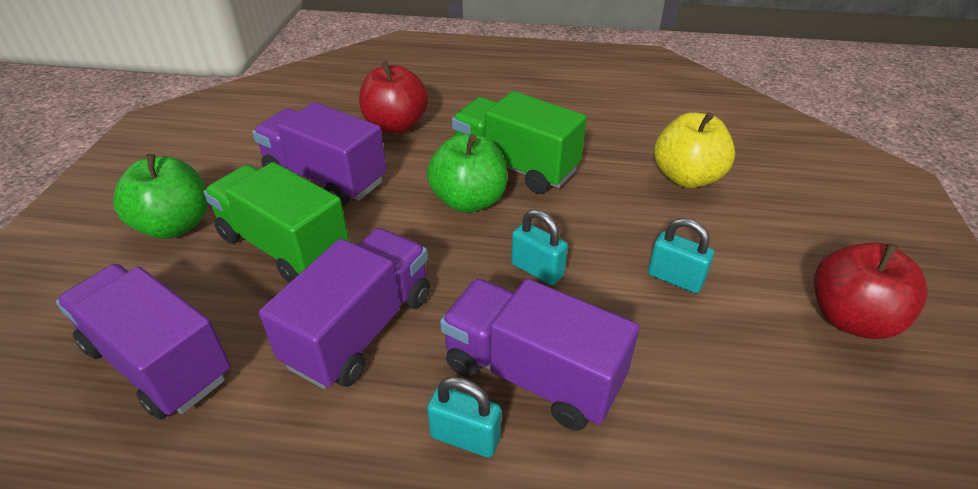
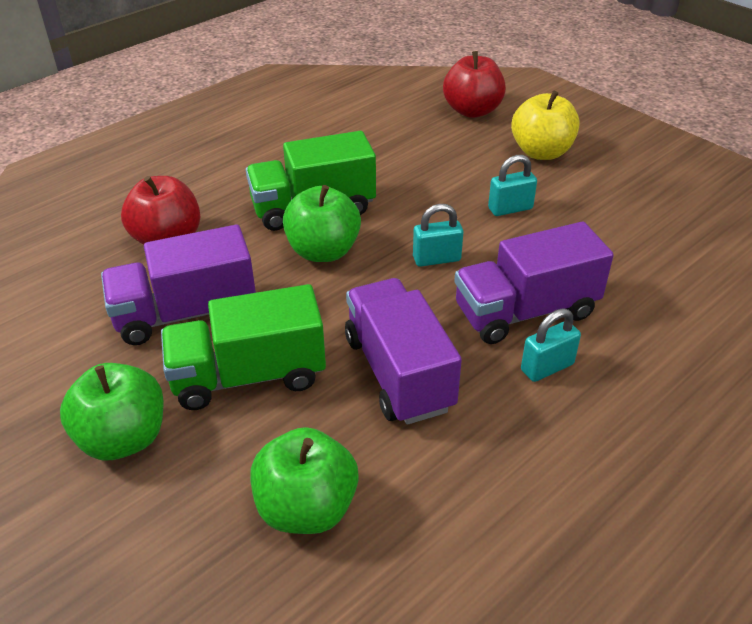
camera: 50 degrees left, 0 degrees up
(159, 361) = (306, 508): purple truck -> green apple
(686, 177) = (426, 147): yellow apple -> yellow apple (541, 152)
(851, 318) = (607, 170): red apple -> red apple (472, 111)

